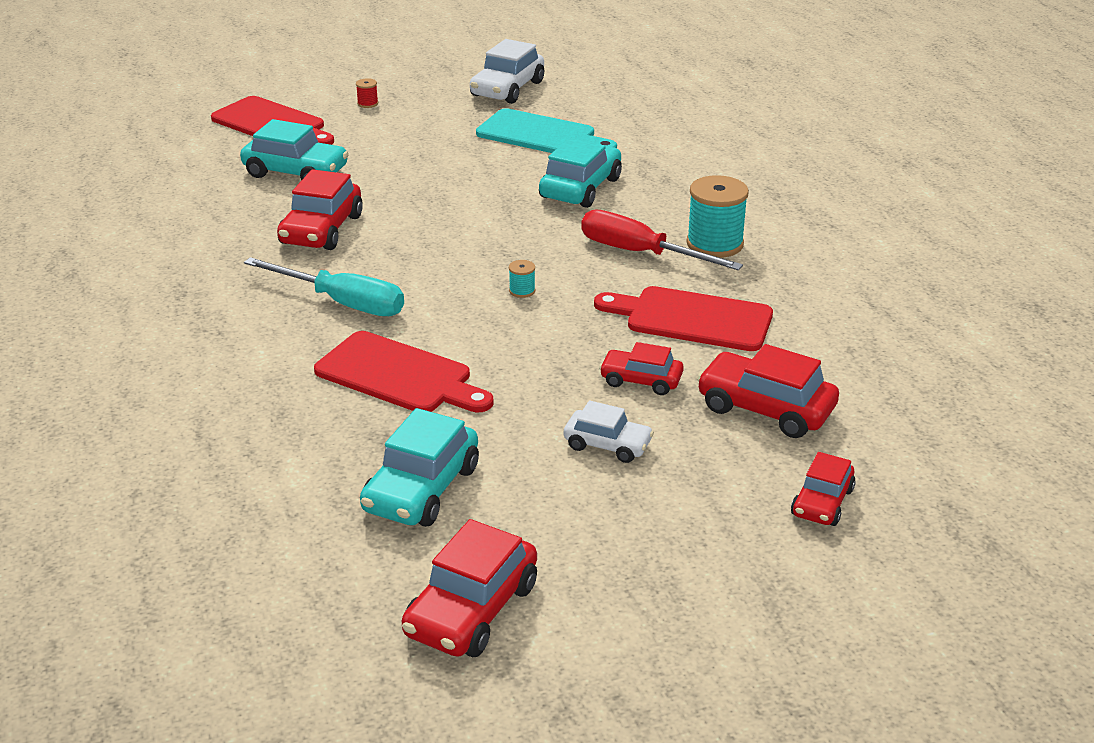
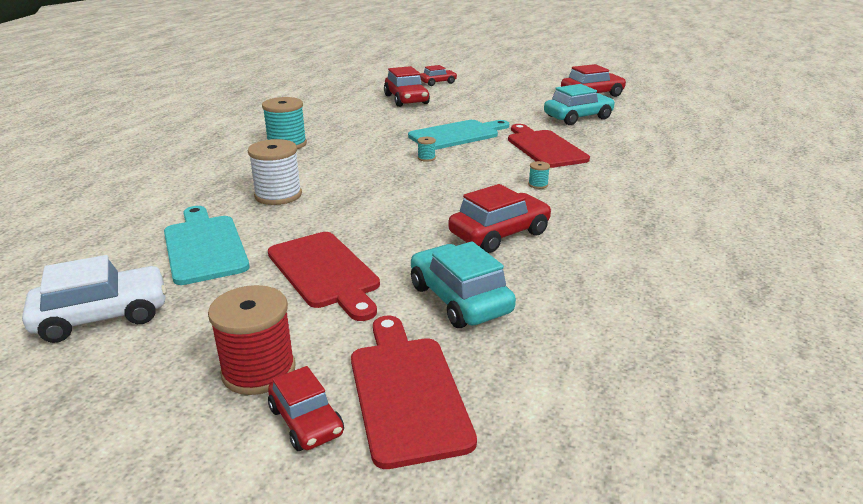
camera: 140 degrees left, 5 degrees down
(342, 303) = (538, 185): turquoise screwdriver -> turquoise spool
(367, 103) = (259, 371): red spool -> red spool, size x2.28
(549, 351) = (457, 135): none -> turquoise cutting board
(580, 188) = (278, 195): turquoise car -> white spool
(607, 445) = (484, 108): white car -> none
(640, 253) = (331, 153): red screwdriver -> none
(641, 380) = (436, 117): red car -> red car (306, 421)
(692, 319) = (370, 125): red cutting board -> red cutting board (325, 272)

